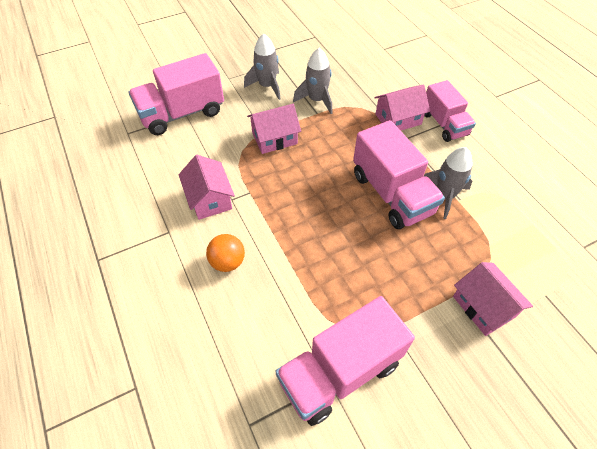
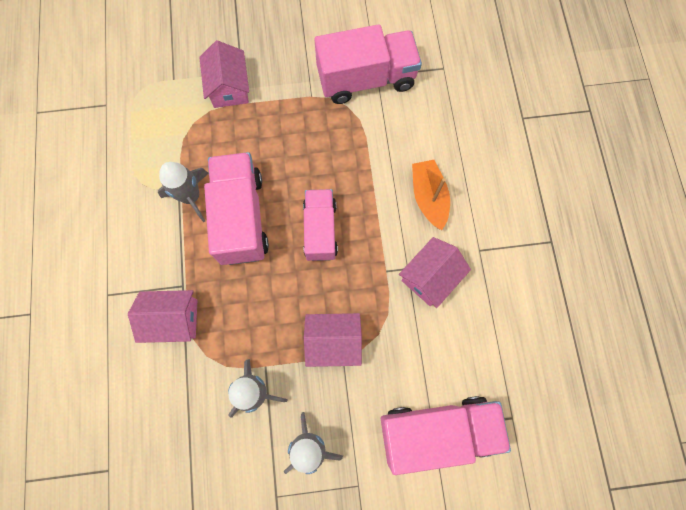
camera: 160 degrees left, 20 degrees up
(209, 199) = (430, 277): pink house -> pink house turned 45 degrees clockwise
(228, 262) = (428, 197): orange ball -> orange boat
(444, 124) = (125, 291): pink truck -> pink truck (320, 230)

